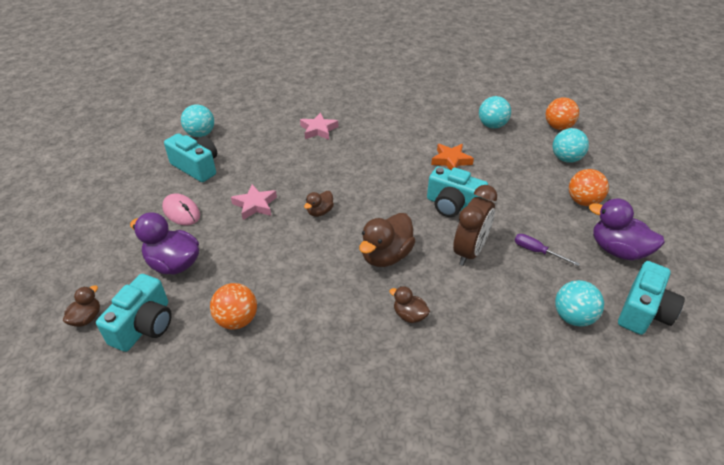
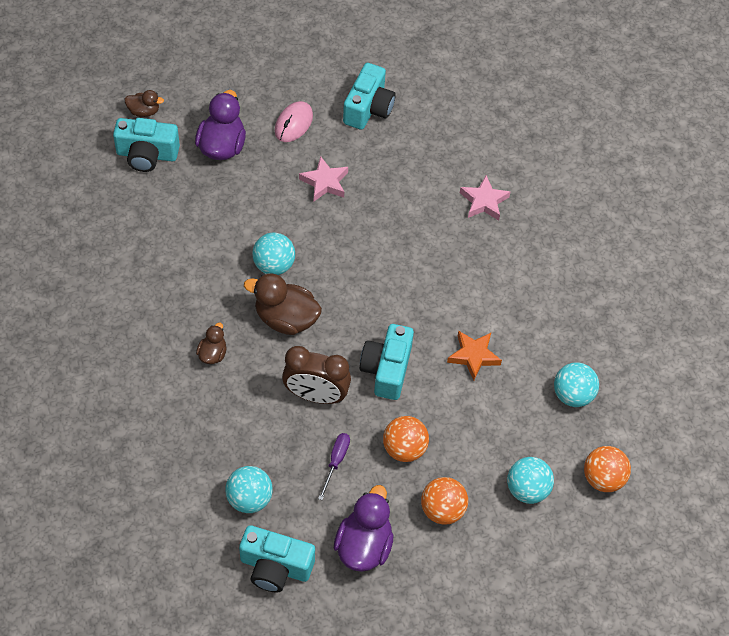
camera: 70 degrees right, 15 degrees up
(200, 134) = (429, 89): turquoise ball -> turquoise ball (274, 265)
(237, 320) = (170, 219): orange ball -> orange ball (404, 448)
(320, 212) = (333, 243): brown duck -> none

